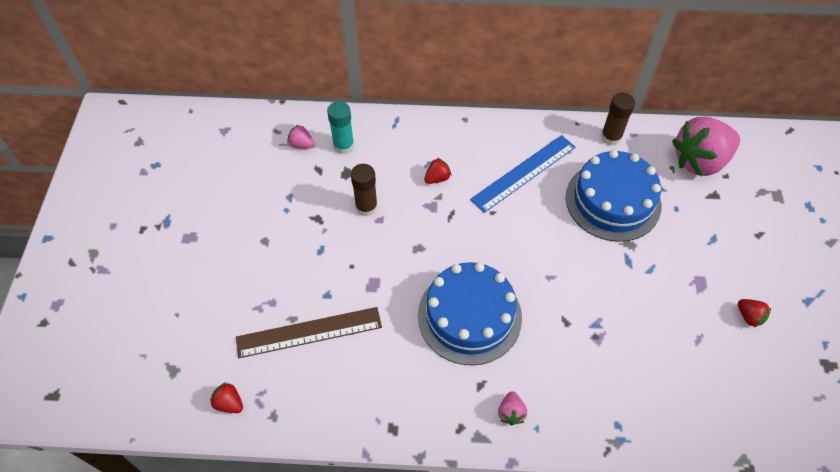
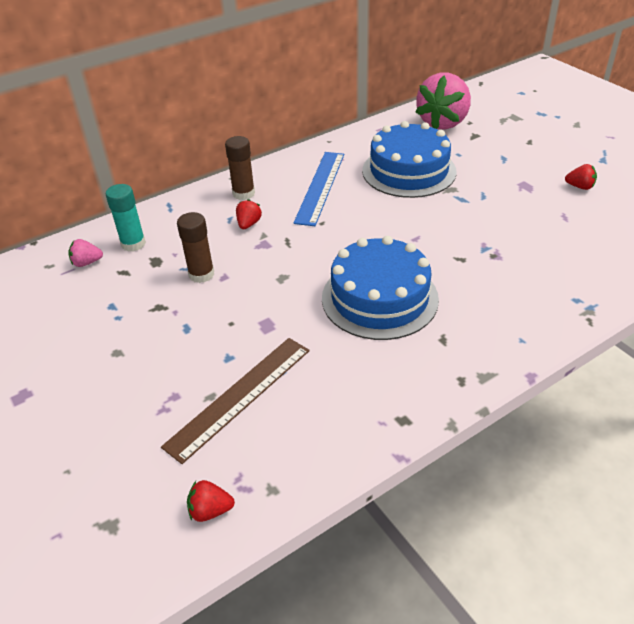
camera: 35 degrees left, 15 degrees down
(511, 413) = (489, 342): pink strawberry -> none
(611, 137) = (364, 137): brown glue stick -> brown glue stick (243, 193)

